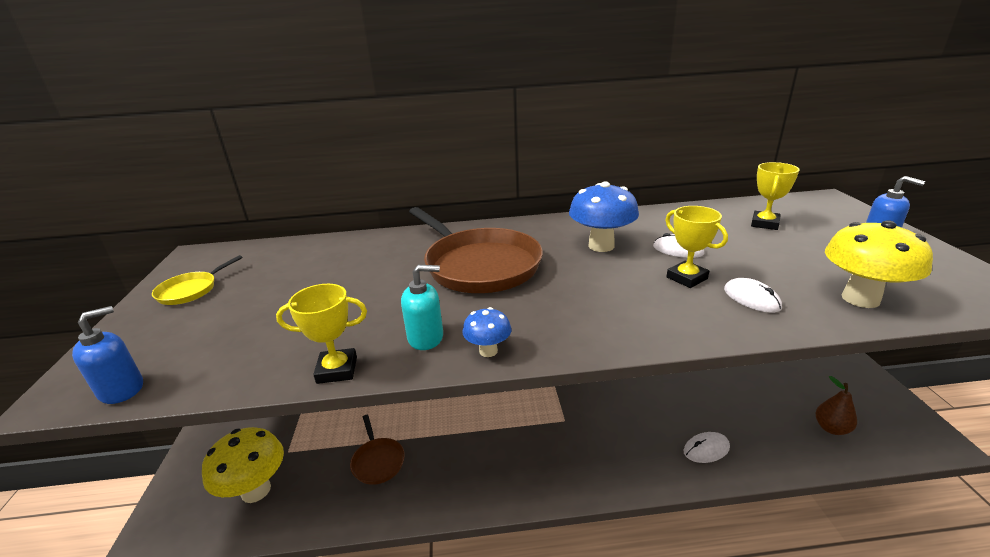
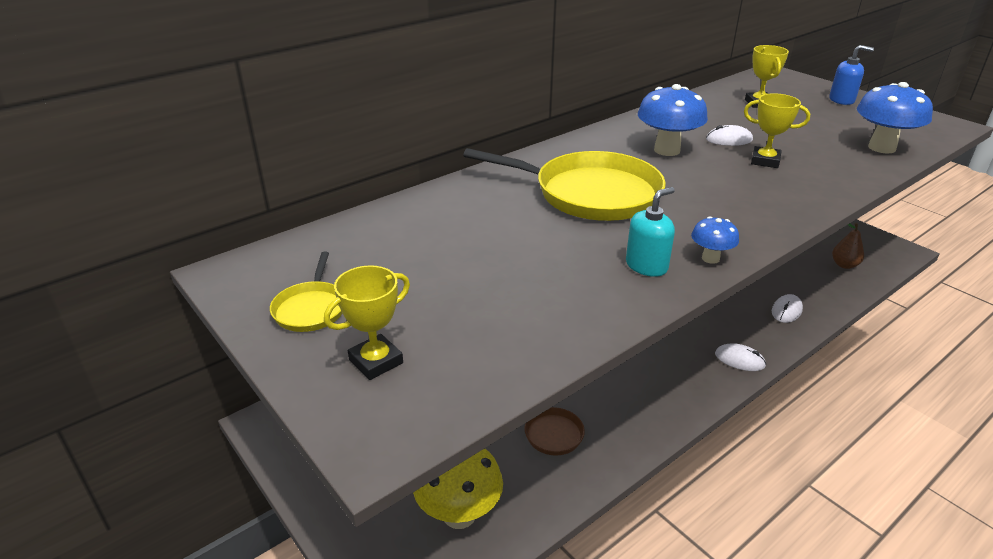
camera: 35 degrees left, 5 degrees up
(122, 389) = (436, 412): blue soap dispenser -> none
(337, 370) = (617, 315): yellow trophy -> yellow trophy (376, 361)
(479, 265) = (591, 194): brown pan -> yellow pan
(751, 298) = (824, 165): white mouse -> white mouse (739, 360)
(860, 299) = (881, 148): yellow mushroom -> blue mushroom

